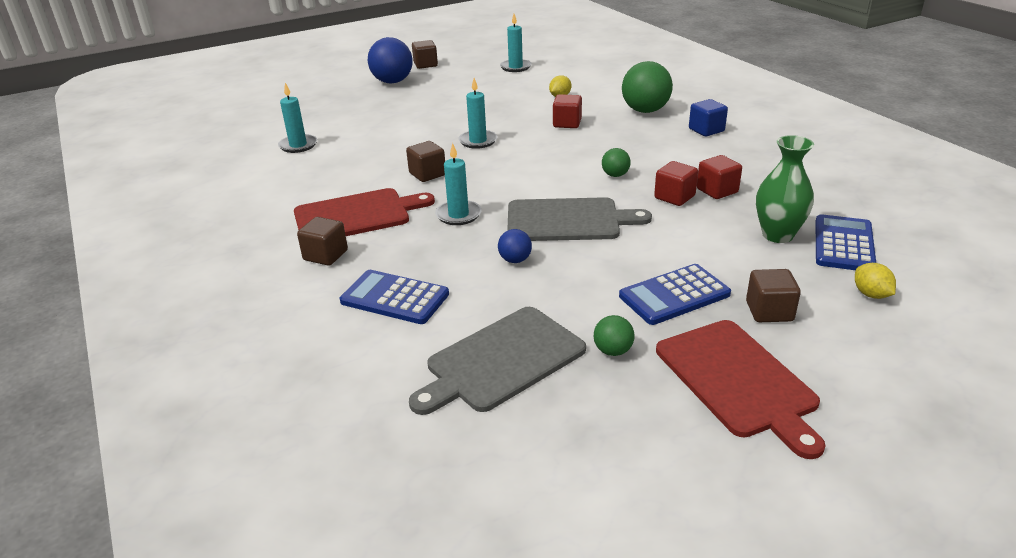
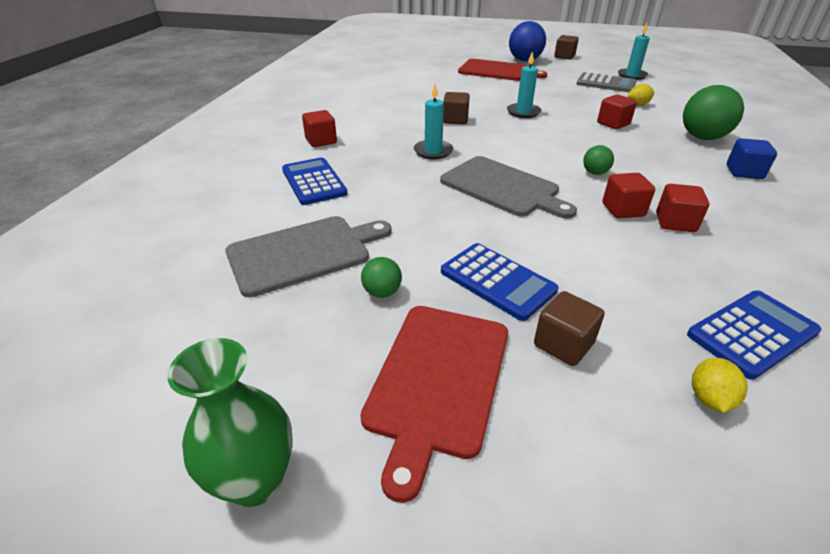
camera: 40 degrees right, 5 degrees up
(298, 145) = (408, 78): turquoise candle -> none
(325, 255) = (321, 141): brown cube -> red cube
(357, 215) = (374, 127): red cutting board -> red cutting board (497, 71)
(501, 361) = (304, 253): grey cutting board -> grey cutting board turned 150 degrees clockwise
(505, 84) = (606, 84): none -> grey calculator
(515, 260) = (421, 195): blue ball -> none
(674, 295) = (497, 281): blue calculator -> blue calculator turned 150 degrees counterclockwise
(777, 235) = (682, 286): green vase -> green vase (255, 481)

